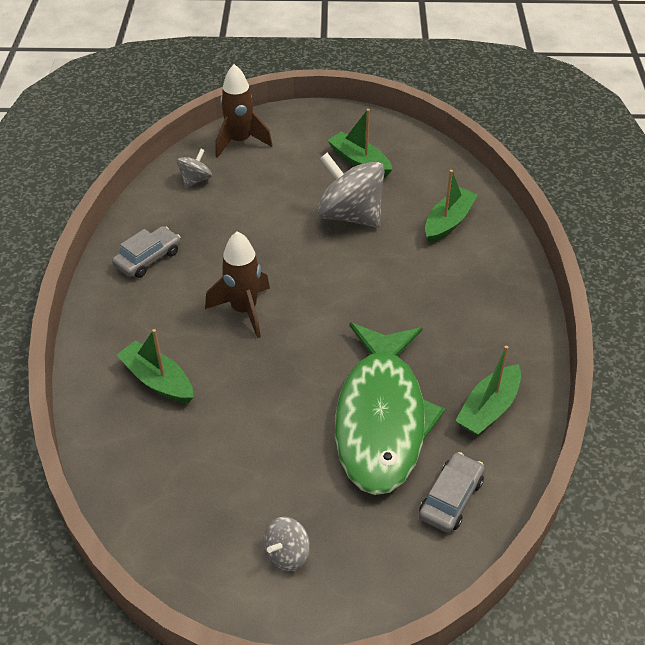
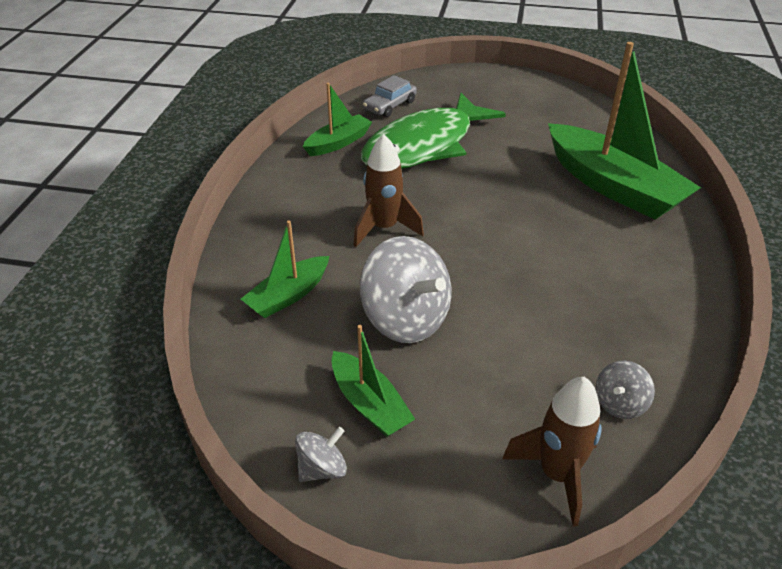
camera: 170 degrees left, 5 degrees down
(148, 258) = (655, 295): grey car -> none
(157, 380) = (613, 186): green boat -> green boat, size x1.95
(244, 310) = (538, 230): brown rocket -> brown rocket (384, 228)
(287, 554) = (504, 95): grey spinning top -> grey spinning top (322, 469)
(381, 419) = (424, 145): green fish -> green fish turned 150 degrees counterclockwise

